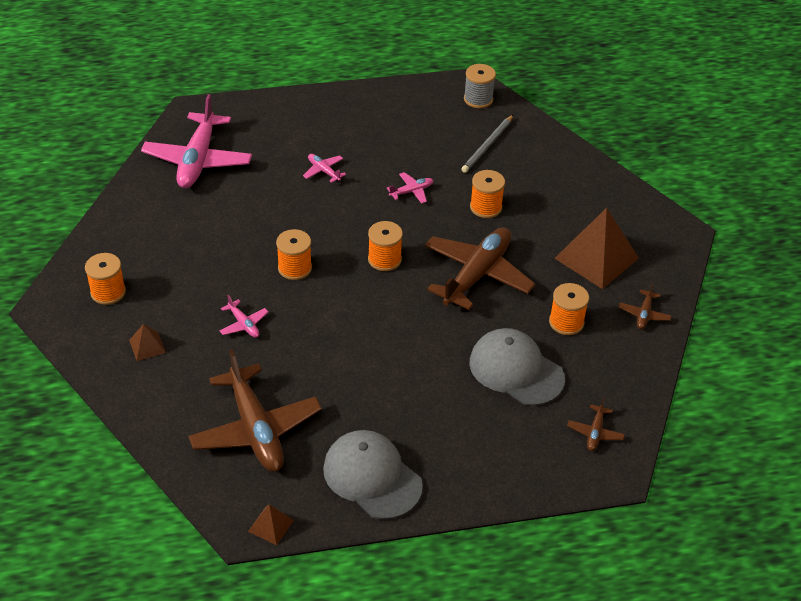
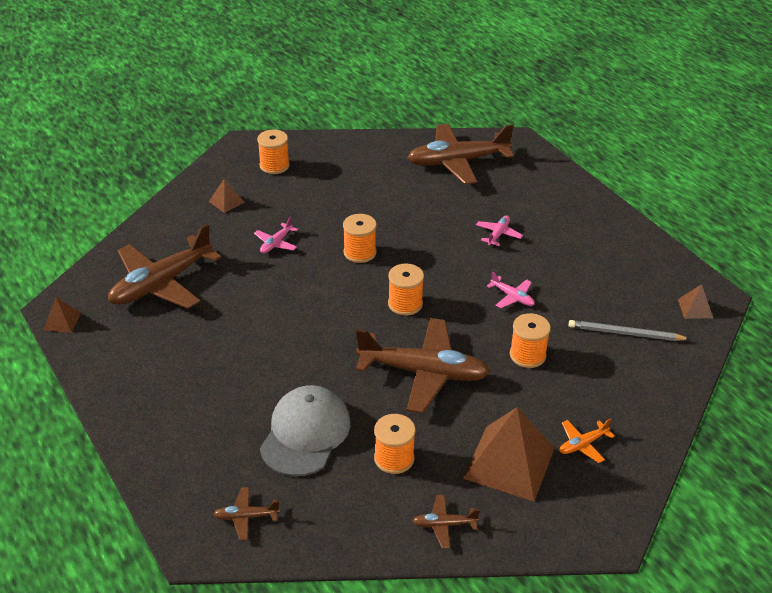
camera: 70 degrees right, 5 degrees down
(198, 160) = (457, 162): pink plane -> brown plane
(372, 477) = (132, 366): grey cap -> none
(478, 99) = (695, 308): grey spool -> brown pyramid
(594, 212) = (583, 444): none -> orange plane

